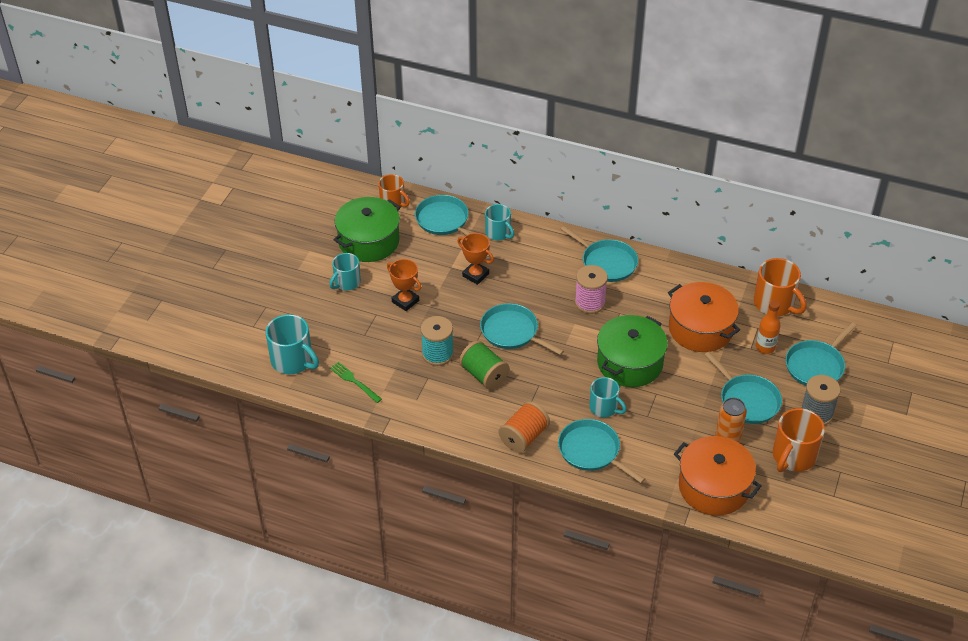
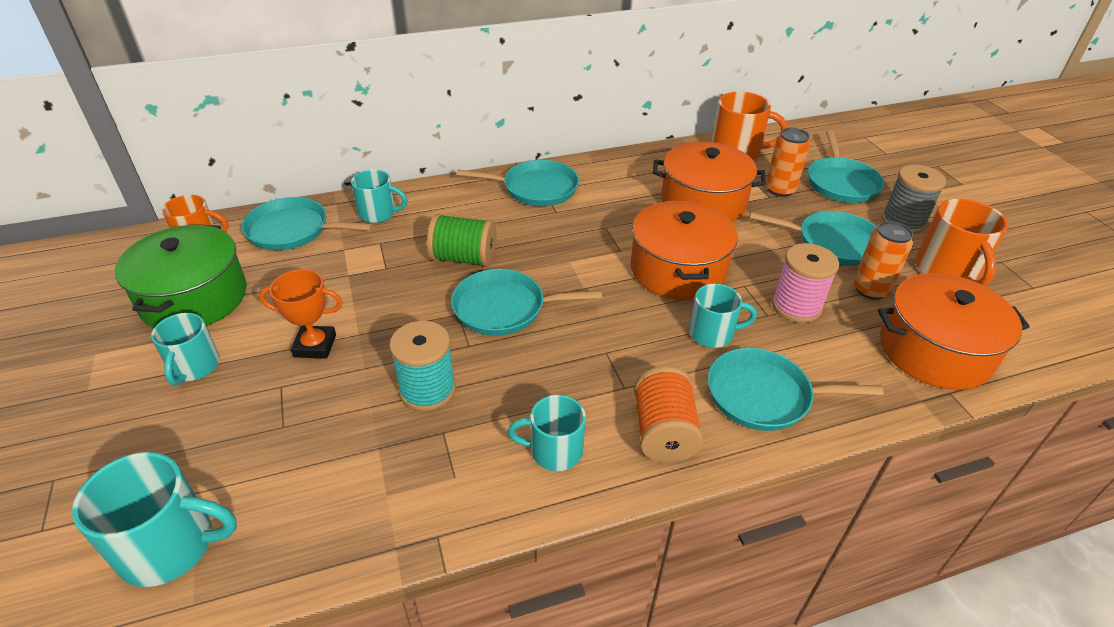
camera: 40 degrees left, 5 degrees down
(354, 381) = (321, 512): green fork -> none
(467, 414) = (554, 451): none -> turquoise mug
(475, 275) = (391, 268): orange trophy -> none
(484, 375) = (522, 381): green spool -> green spool (464, 258)
(590, 302) = (562, 232): pink spool -> pink spool (796, 306)
(630, 363) = (678, 270): green pot -> orange pot
(765, 347) = (780, 190): orange bottle -> orange can

